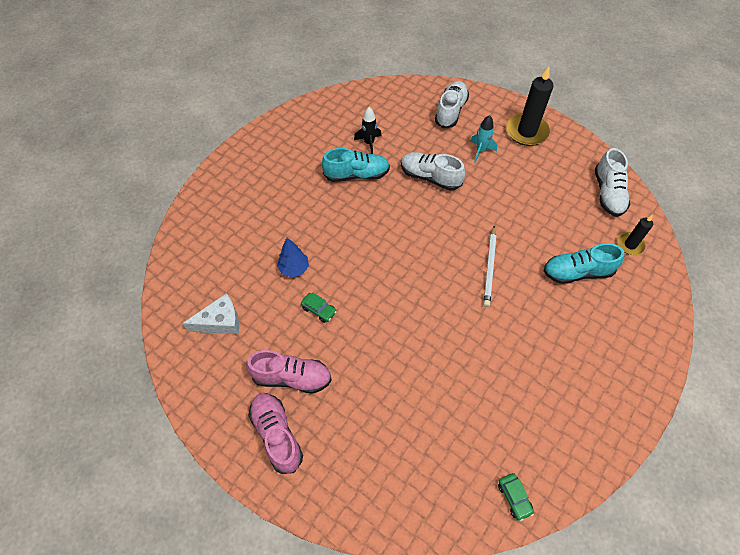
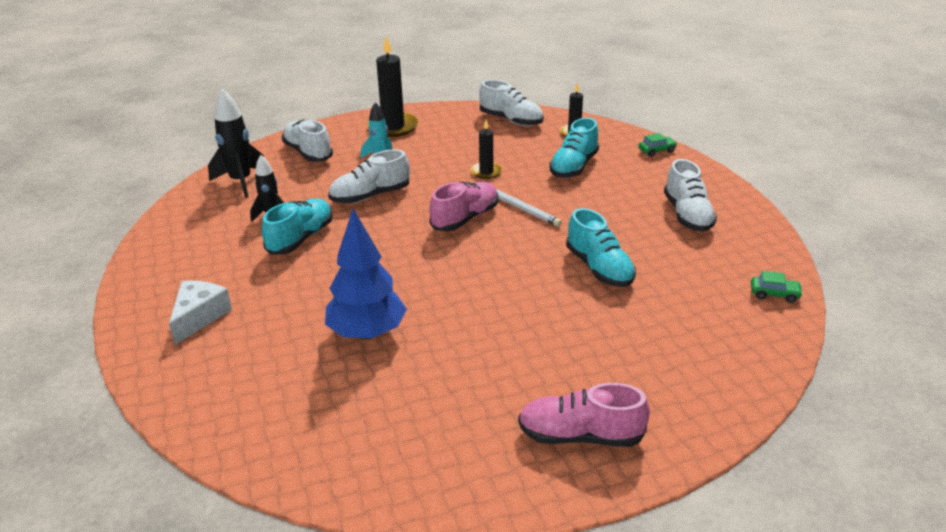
camera: 55 degrees left, 25 degrees down
(220, 322) = (371, 427): white cheese -> white cheese (199, 317)
(292, 377) = (514, 393): pink shoe -> pink shoe (465, 218)
(294, 268) = (367, 333): blue tree -> blue tree, size x1.74
(319, 310) = (445, 335): green car -> green car (656, 151)
(389, 104) = (241, 182): none -> black rocket
(454, 359) = (599, 268): none -> turquoise shoe
(518, 222) = (486, 172): none -> black candle
(576, 386) = (687, 215): none -> white shoe

